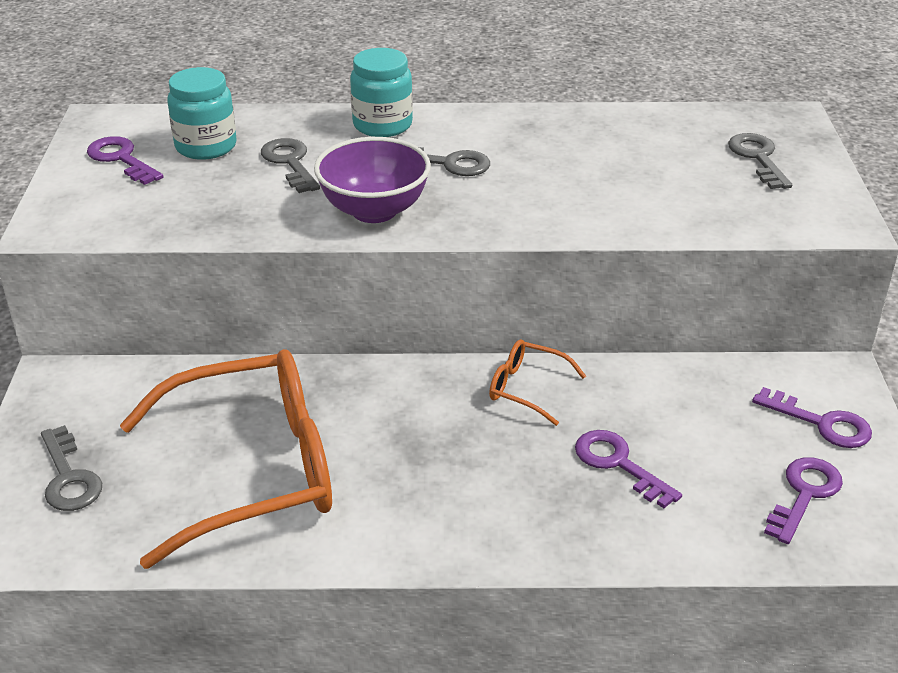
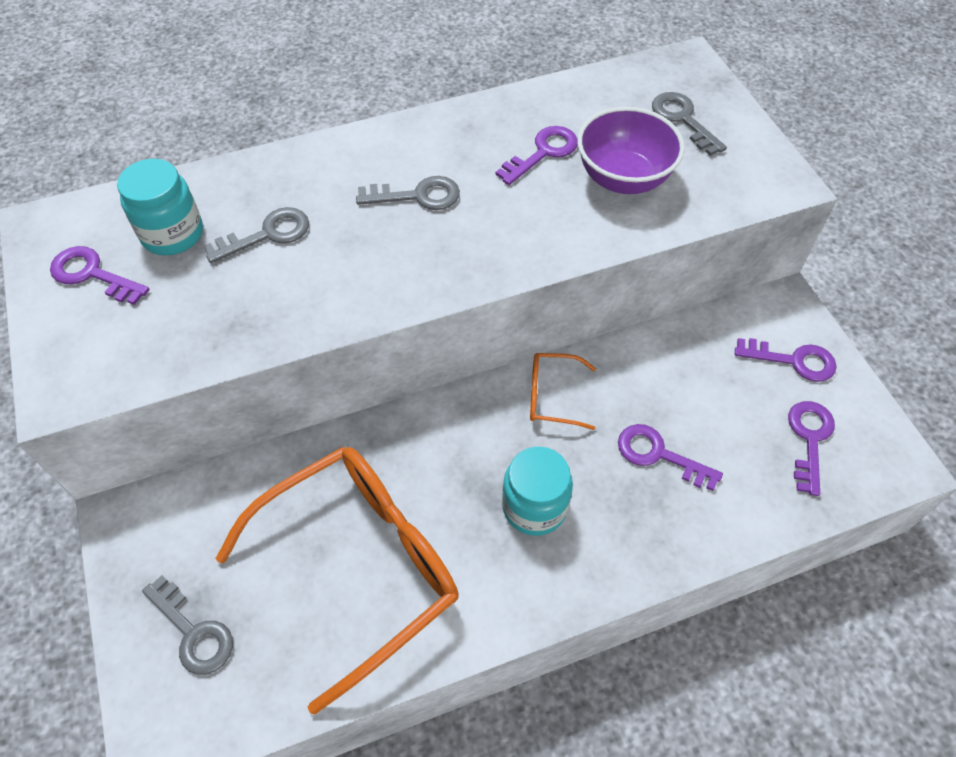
camera: 20 degrees left, 20 degrees up
(290, 163) = (267, 234): grey key -> grey key turned 105 degrees clockwise
(374, 211) = (378, 277): purple bowl -> purple bowl (623, 178)
(382, 125) = (334, 161): turquoise jar -> turquoise jar (534, 507)
(592, 156) = (543, 152): none -> purple key

